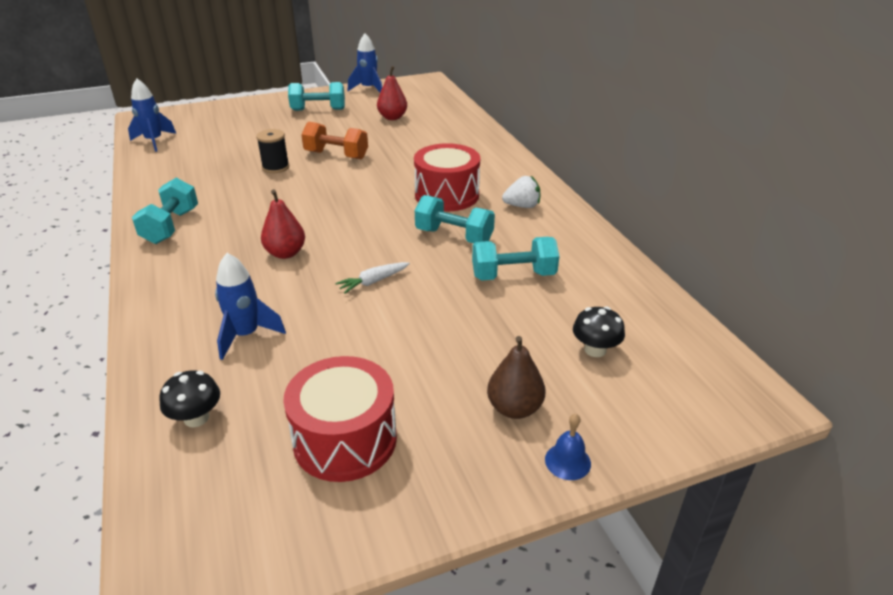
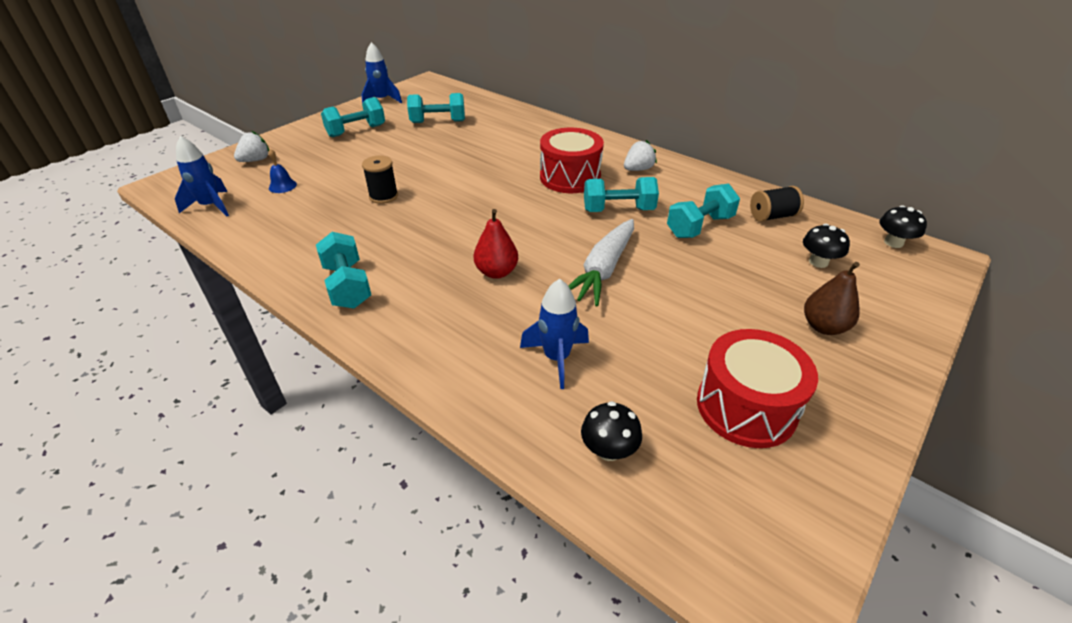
camera: 30 degrees left, 5 degrees up
(221, 115) = (255, 160): none -> white strawberry
(336, 155) = (429, 169): orange dumbbell -> none
(373, 282) = (603, 270): white carrot -> white carrot, size x1.93
(392, 117) = (438, 122): red pear -> turquoise dumbbell
(567, 461) = (899, 349): blue bell -> blue bell (282, 186)
(605, 291) = (772, 216): none -> black spool
(715, 363) = (893, 242): none -> black mushroom

